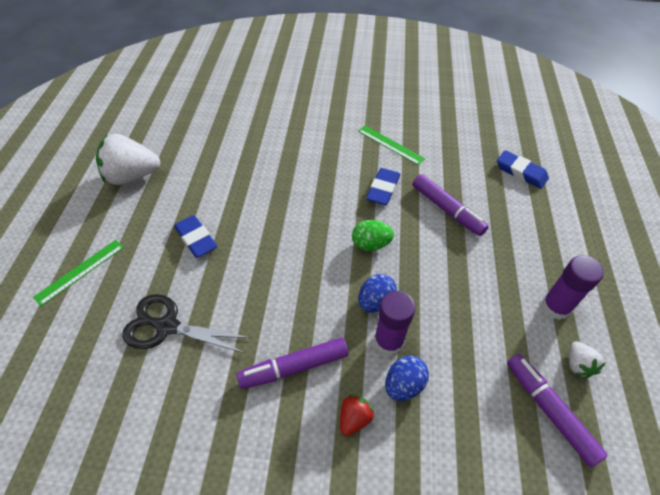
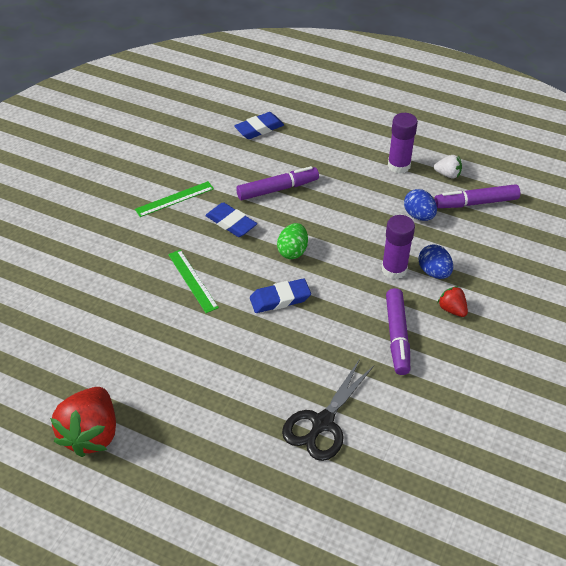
camera: 70 degrees left, 5 degrees down
(80, 271) = (220, 498): green ruler -> green ruler (192, 280)
(132, 176) = (91, 434): white strawberry -> red strawberry
(196, 239) = (223, 384): blue eraser -> blue eraser (280, 299)
(375, 302) = (354, 266): blue egg -> blue egg (418, 215)

